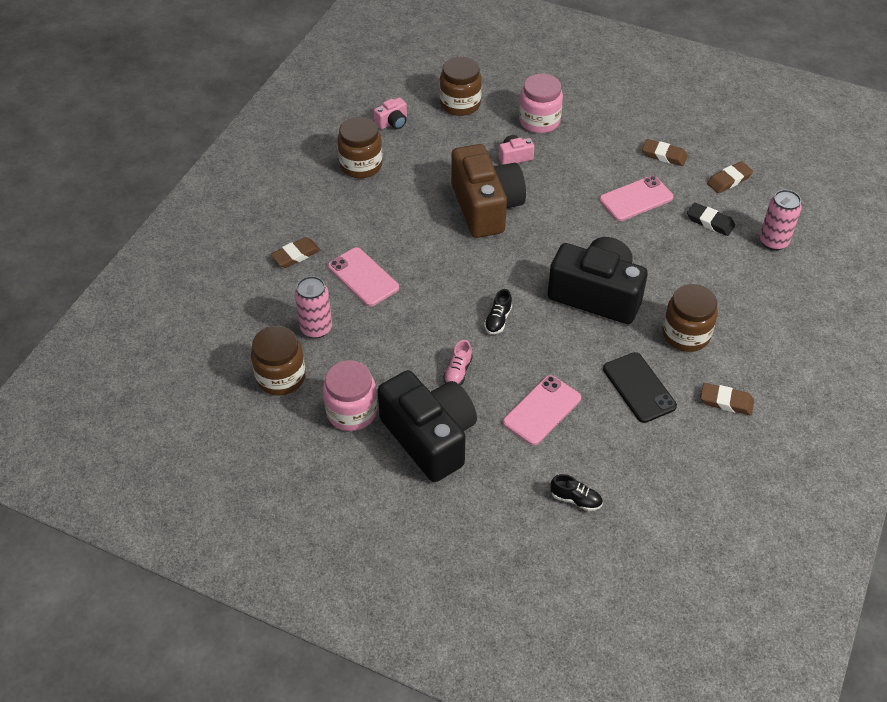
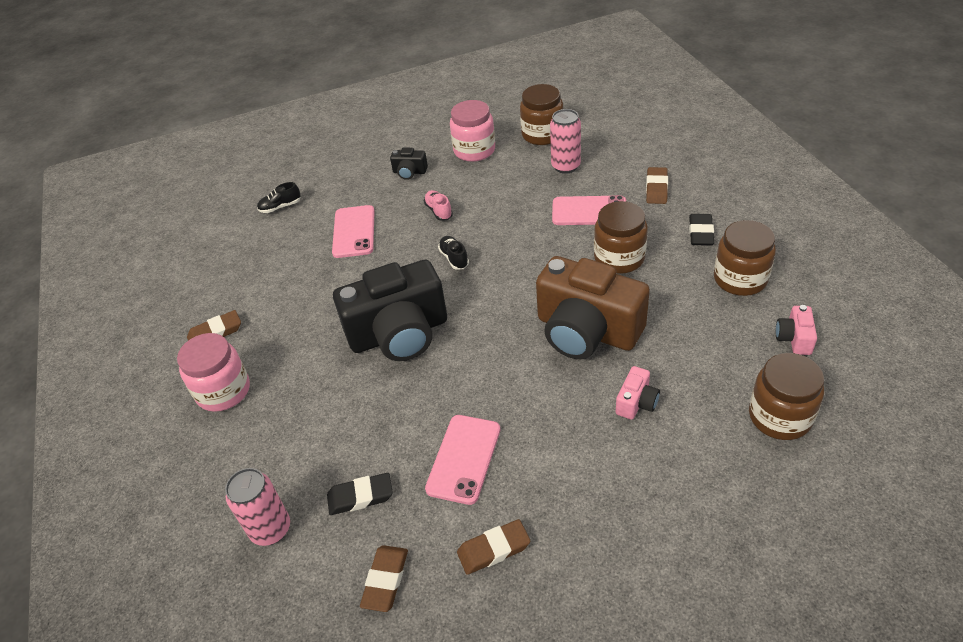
camera: 140 degrees right, 5 degrees down
(329, 205) = (701, 233): none -> black eraser
(430, 437) = (409, 172): black camera -> black camera, size x0.41
(539, 121) = (677, 470): pink jar -> pink jar (223, 391)
(639, 387) = (295, 293): black phone -> none
(686, 334) = (290, 359): brown jar -> brown jar (619, 258)

